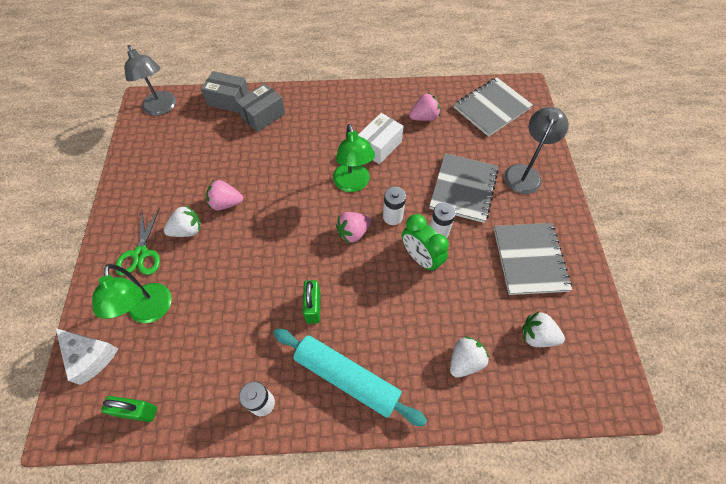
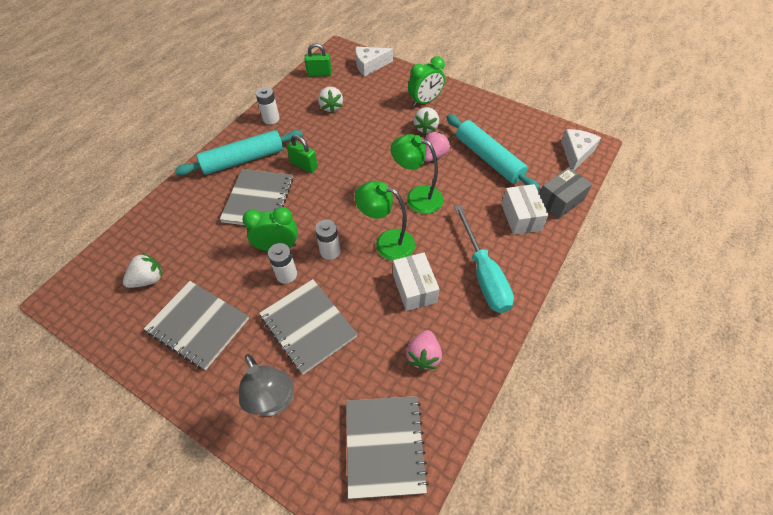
camera: 125 degrees right, 5 degrees down
(137, 411) = (319, 74): green padlock -> green padlock turned 45 degrees clockwise
(141, 254) = (425, 101): green scissors -> green clock
(150, 312) = (376, 94): green lamp -> green lamp (417, 197)
(162, 108) = (576, 153): grey lamp -> white cheese
(205, 162) = (488, 159): none -> turquoise rolling pin
(263, 116) = (521, 217): grey box -> white box
(335, 115) = (483, 274): none -> turquoise screwdriver
(353, 233) = (339, 217): pink strawberry -> none
(386, 315) = (258, 200): none -> grey notebook
(465, 361) = (185, 223): white strawberry -> white strawberry (331, 107)

